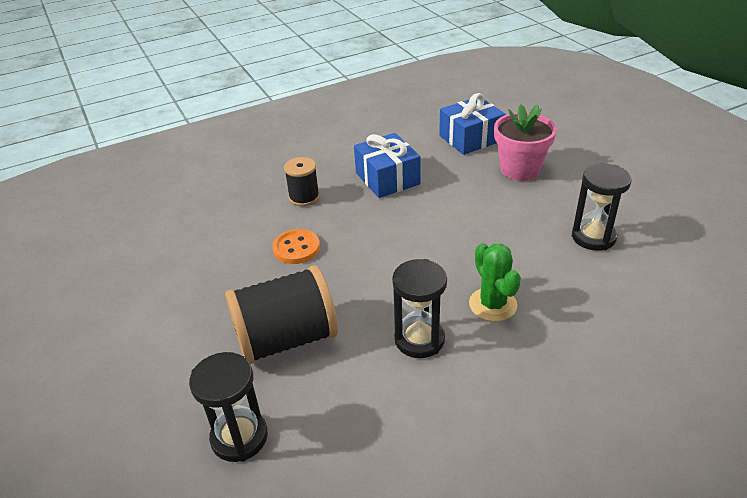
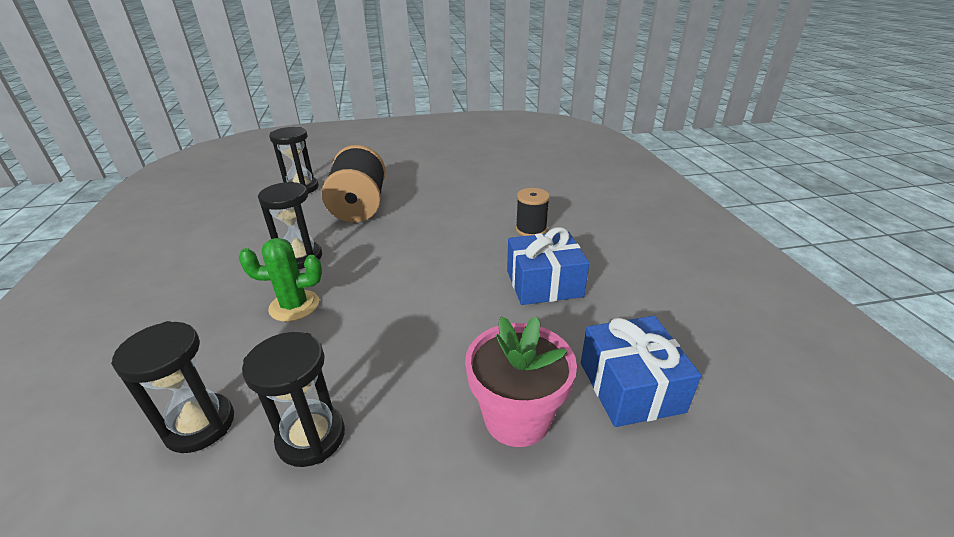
camera: 105 degrees right, 5 degrees down
(296, 248) = (456, 219): orange button -> none
(629, 290) = (200, 425): none -> black hourglass

